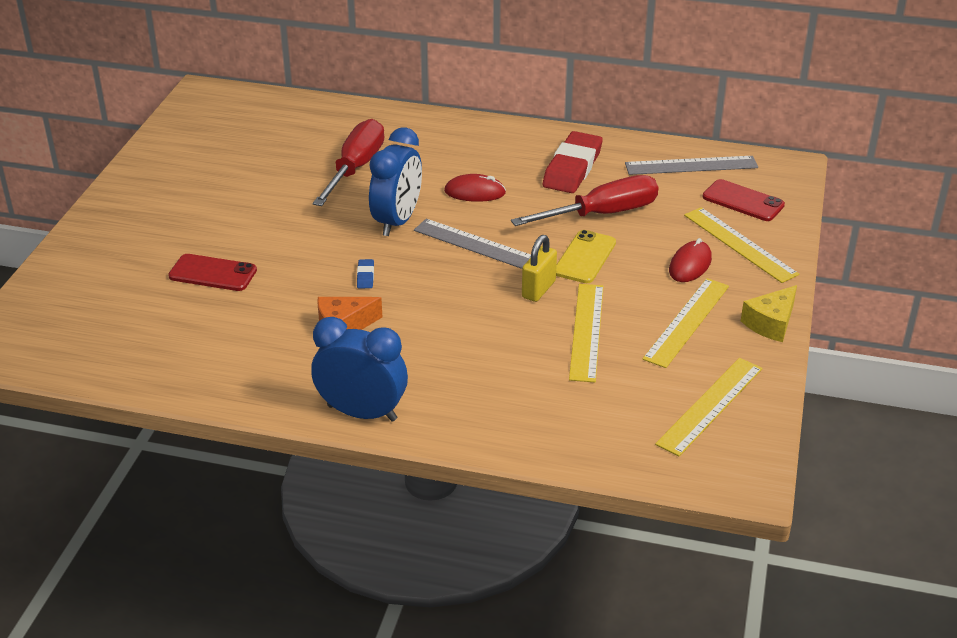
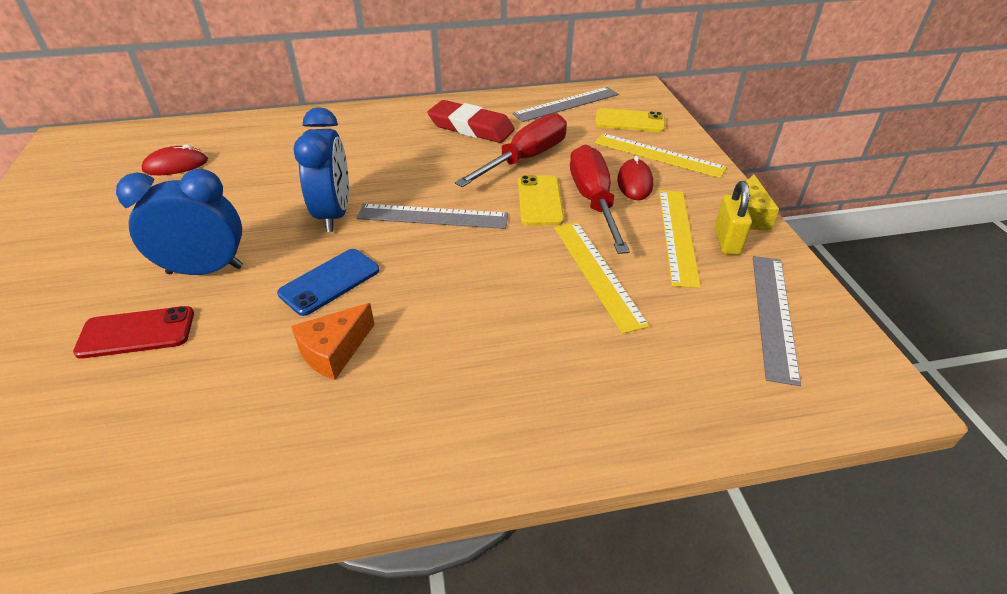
camera: 25 degrees left, 5 degrees up
(355, 168) = (263, 174): red screwdriver -> red screwdriver (593, 201)
(362, 413) = (418, 466): blue clock -> blue clock (205, 270)
(365, 276) = (330, 282): blue eraser -> blue phone
(475, 192) = (396, 168): red mouse -> red mouse (176, 165)
(538, 289) = (520, 244): yellow padlock -> yellow padlock (727, 241)
(572, 168) = (471, 127): red eraser -> red eraser turned 60 degrees counterclockwise
(710, 405) = (773, 315): yellow ruler -> grey ruler
(743, 201) = (629, 121): red phone -> yellow phone

